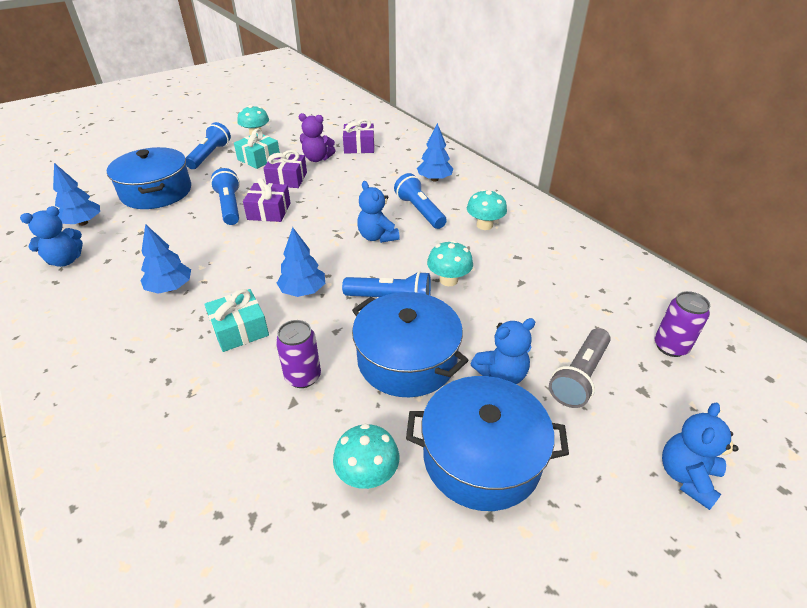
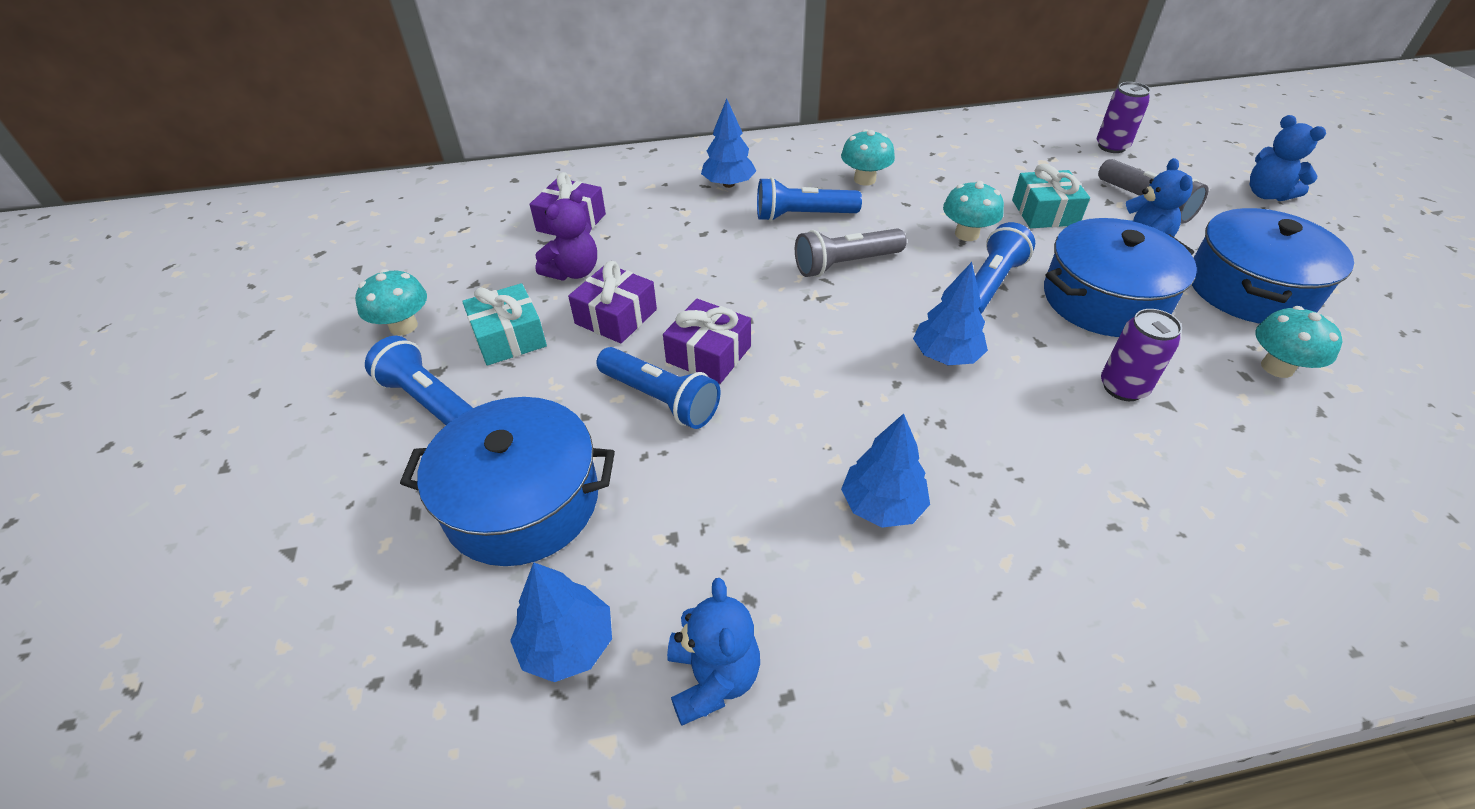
camera: 65 degrees left, 5 degrees up
(230, 206) = (660, 399): blue flashlight -> blue flashlight turned 150 degrees counterclockwise
(239, 329) = (1015, 433): turquoise gift -> turquoise gift (1045, 212)
(377, 237) = (845, 264): blue teddy bear -> grey flashlight

